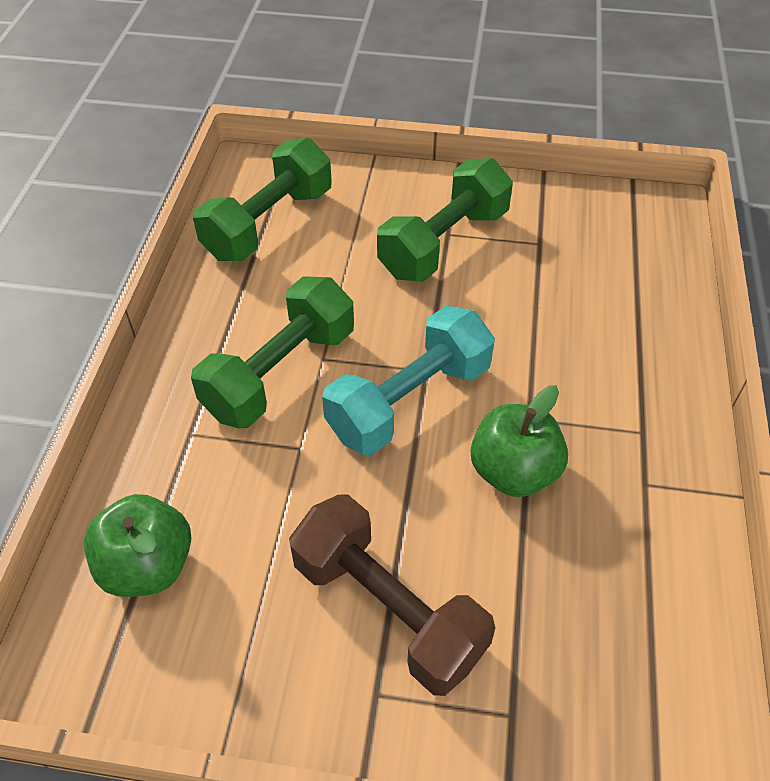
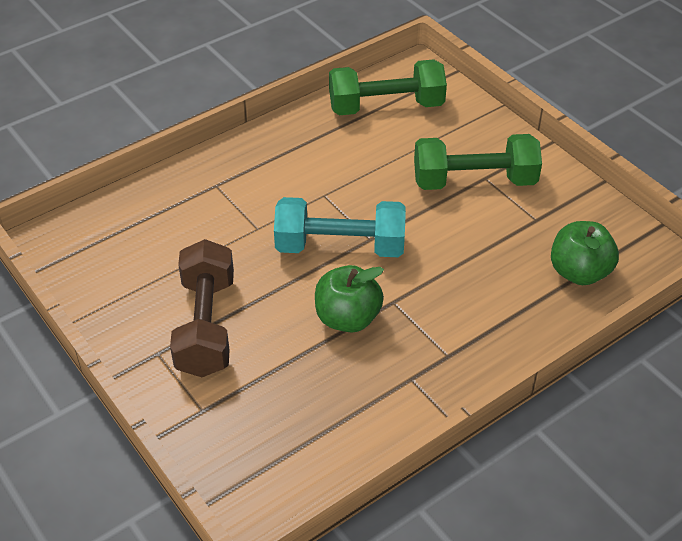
camera: 45 degrees right, 5 degrees down
(148, 566) = (130, 227): green apple -> green apple (579, 272)
(280, 373) = (293, 187): green dumbbell -> none

